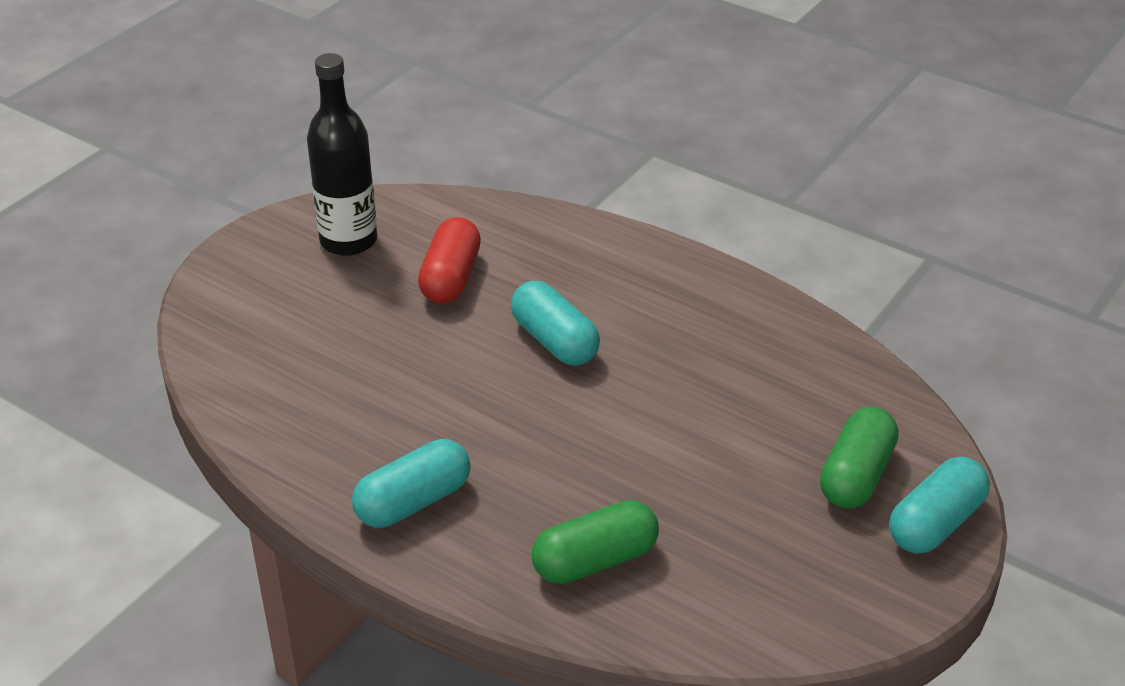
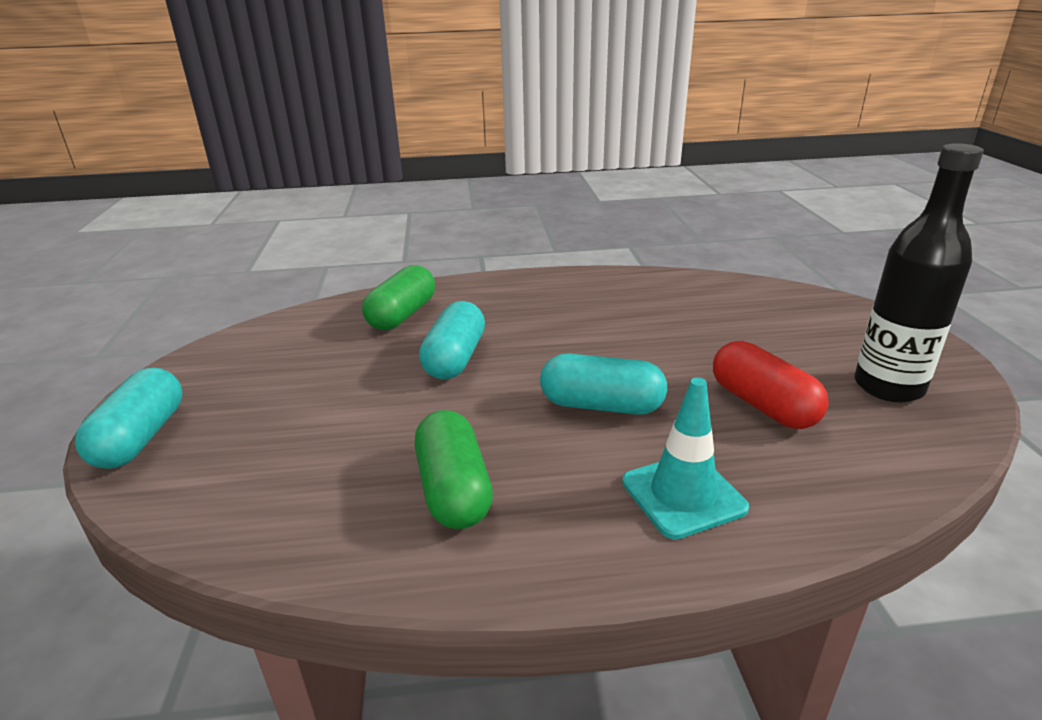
camera: 140 degrees right, 10 degrees down
(413, 502) = (542, 293): turquoise capsule -> turquoise capsule (455, 359)
(594, 263) = (683, 495): none -> turquoise traffic cone
(856, 475) = (234, 438): green capsule -> green capsule (454, 490)

